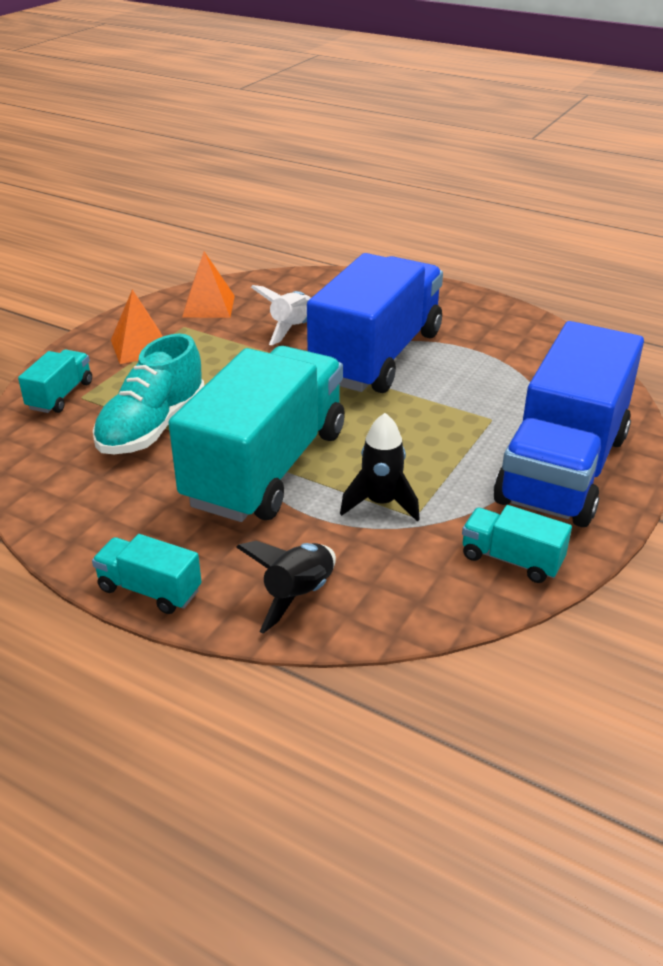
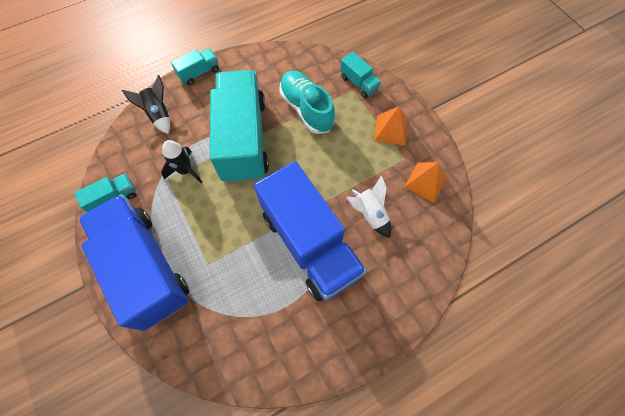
camera: 120 degrees right, 30 degrees up
(266, 467) = (243, 139): turquoise truck -> turquoise truck turned 150 degrees counterclockwise

